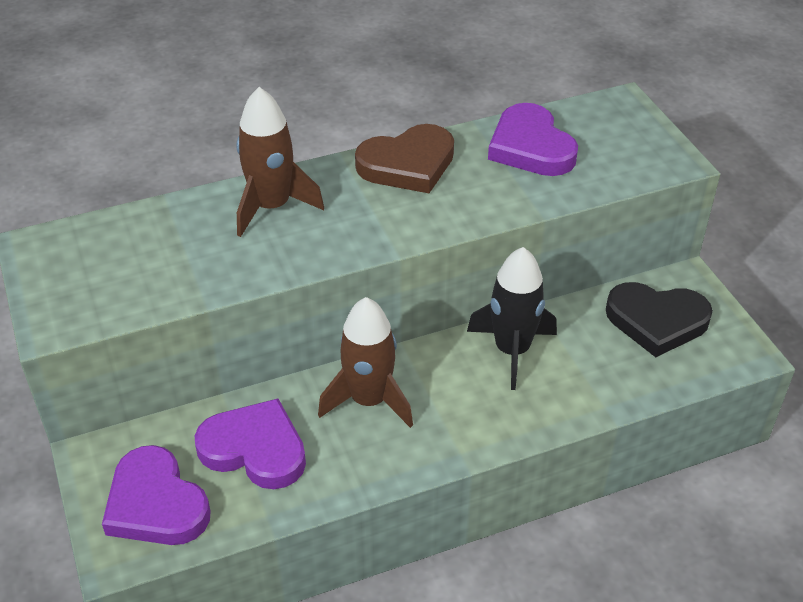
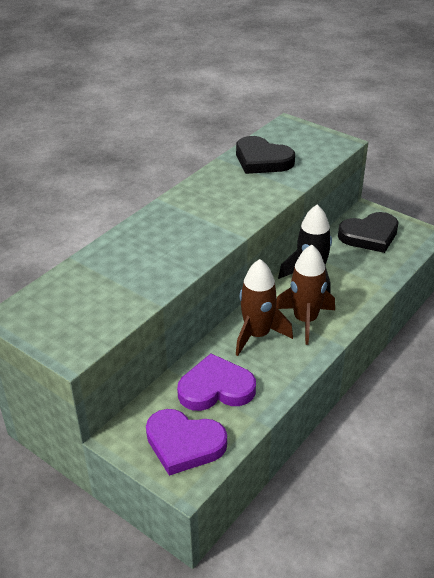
camera: 30 degrees left, 5 degrees down
(272, 207) = (146, 239): brown rocket -> brown rocket (305, 320)
(408, 164) = (203, 191): brown heart -> none
(531, 147) = (262, 160): purple heart -> black heart

